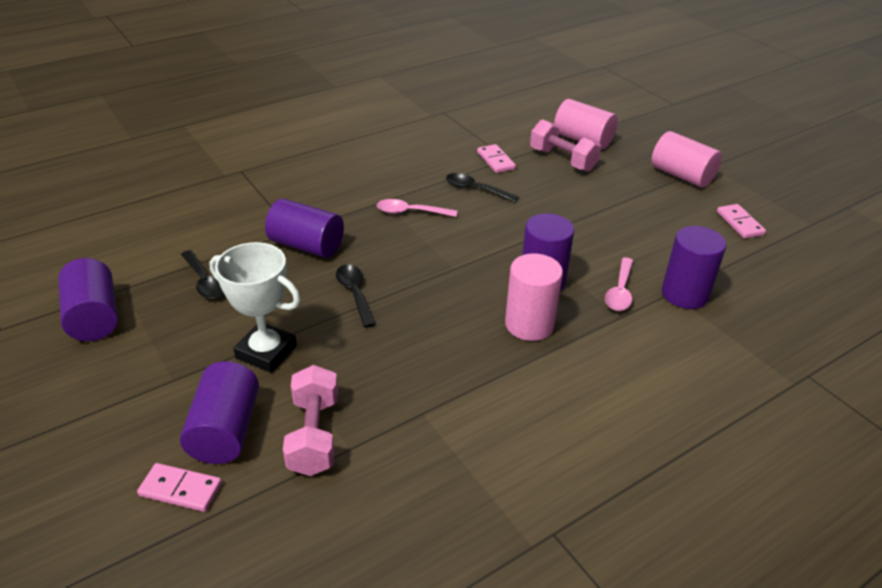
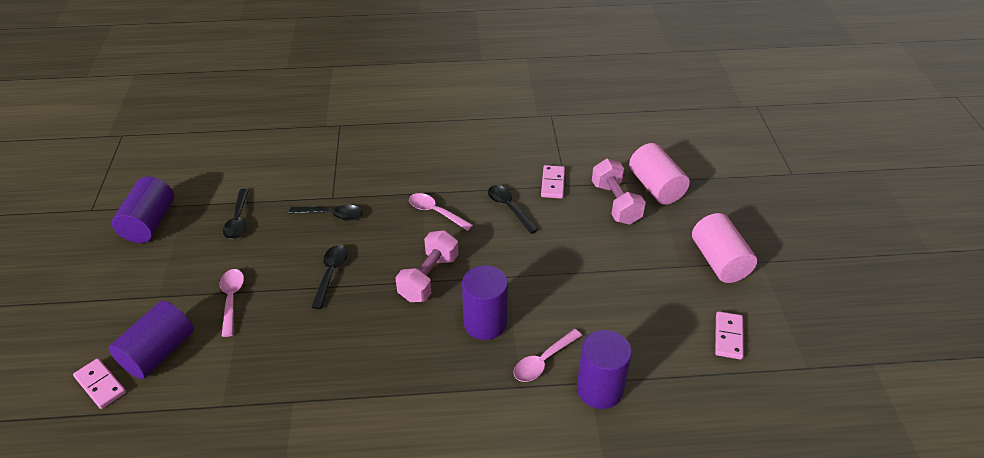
camera: 30 degrees right, 5 degrees up
(266, 352) = (231, 299): white trophy -> pink spoon
(306, 245) = (331, 215): purple cylinder -> black spoon
(314, 435) = (208, 384): pink dumbbell -> pink dumbbell (428, 278)
(529, 324) = (438, 360): pink cylinder -> none

